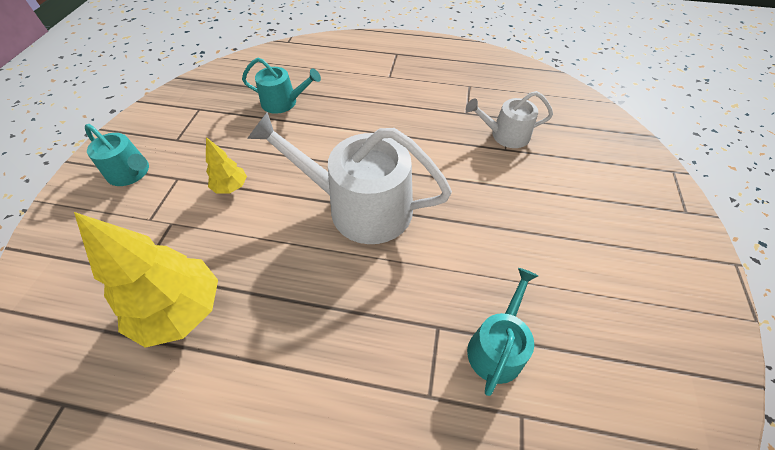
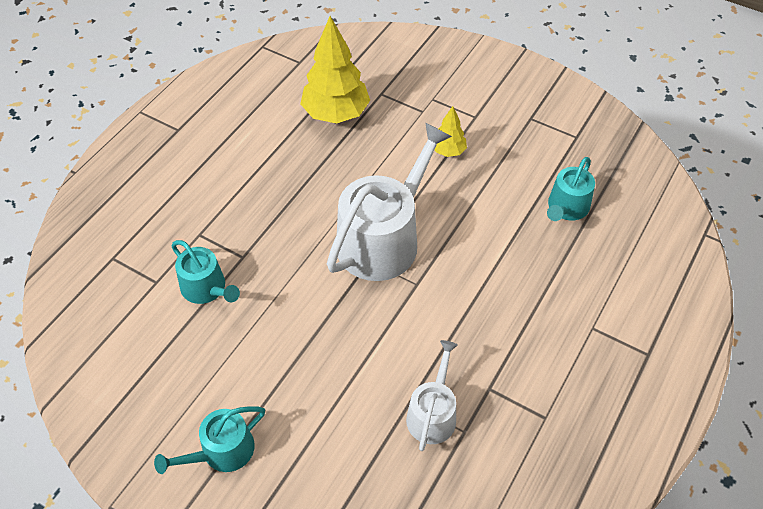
camera: 110 degrees right, 0 degrees up
(131, 173) = (493, 88): turquoise watering can -> turquoise watering can (222, 451)

